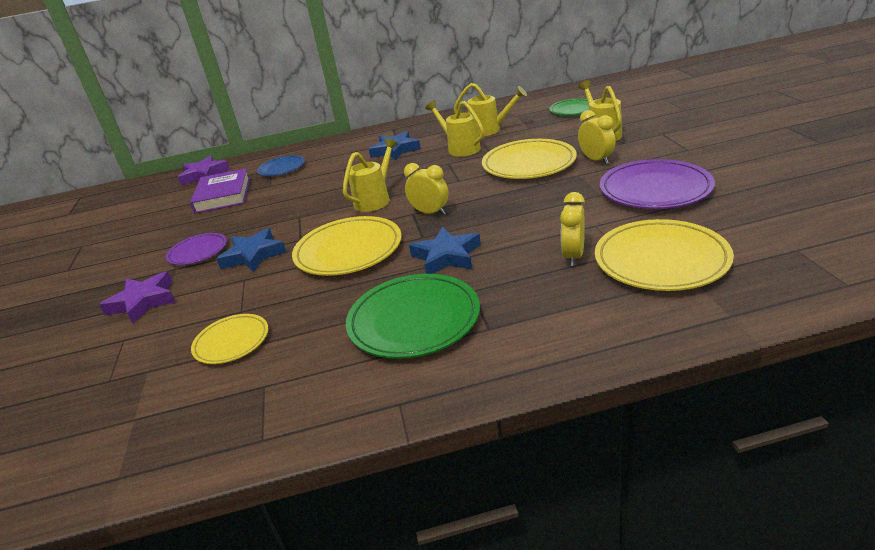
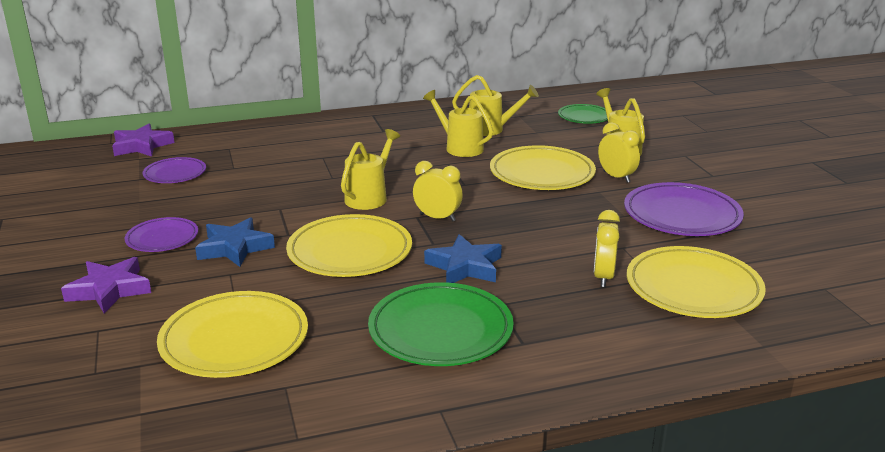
camera: 10 degrees left, 5 degrees down
(223, 195) = (175, 174): purple book -> purple plate
(231, 342) = (234, 340): yellow plate -> yellow plate, size x1.71
(282, 168) = (243, 148): blue plate -> none
(395, 150) = (381, 141): blue star -> none

